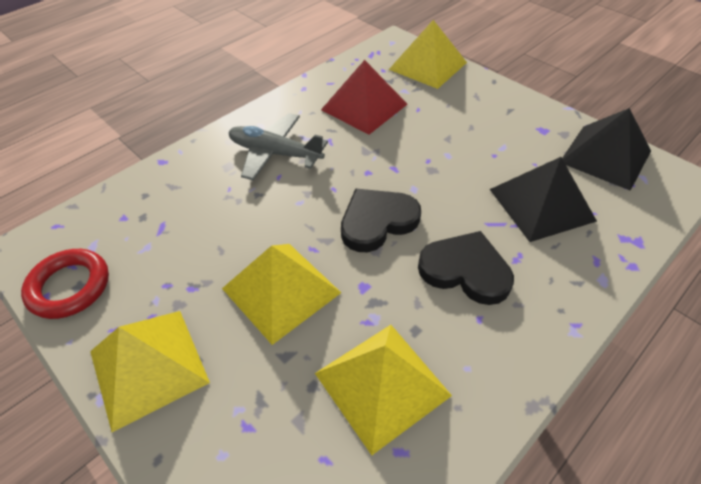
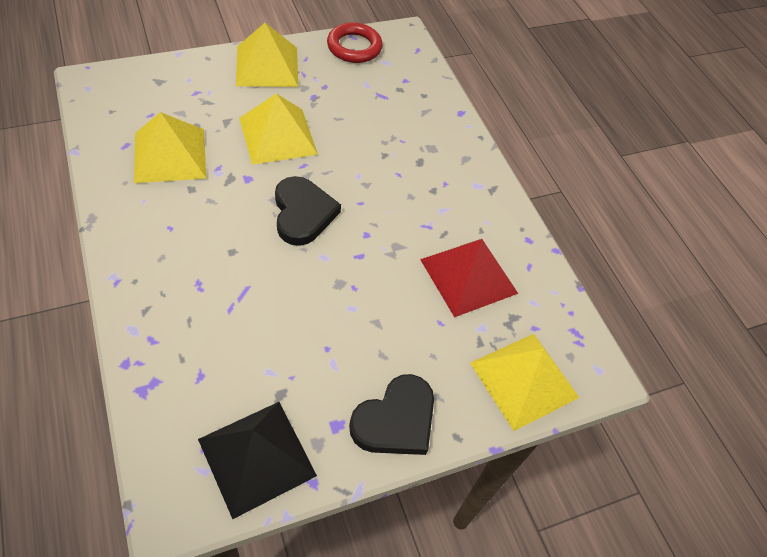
camera: 105 degrees right, 5 degrees up
(275, 153) = (430, 182): grey plane -> none
(465, 270) = (214, 243): black heart -> black heart (395, 420)
(541, 205) = (237, 342): black pyramid -> none

